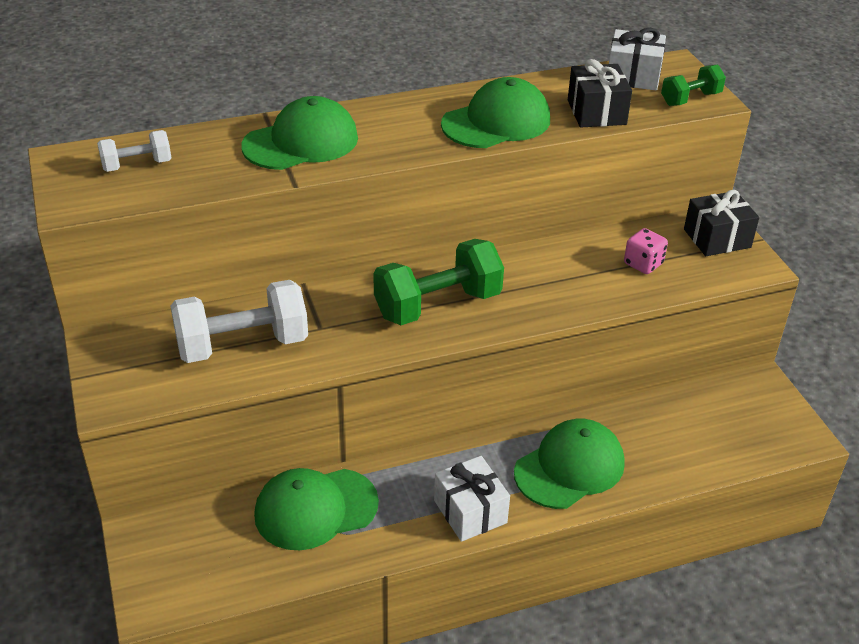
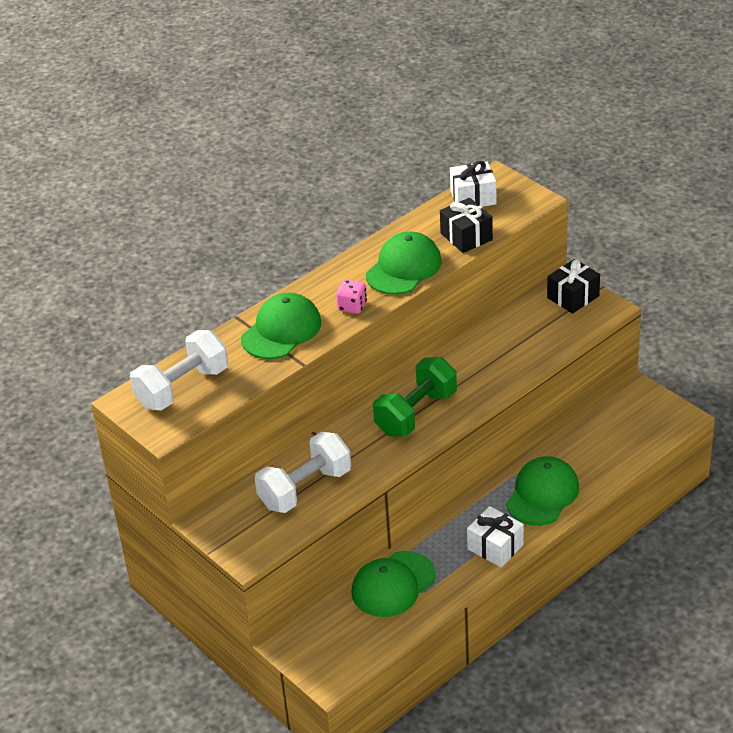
camera: 20 degrees left, 0 degrees up
(137, 165) = (182, 388): white dumbbell -> white dumbbell, size x1.85
(643, 264) = (534, 334): pink dice -> pink dice (352, 306)
(690, 99) = (523, 204): green dumbbell -> none

